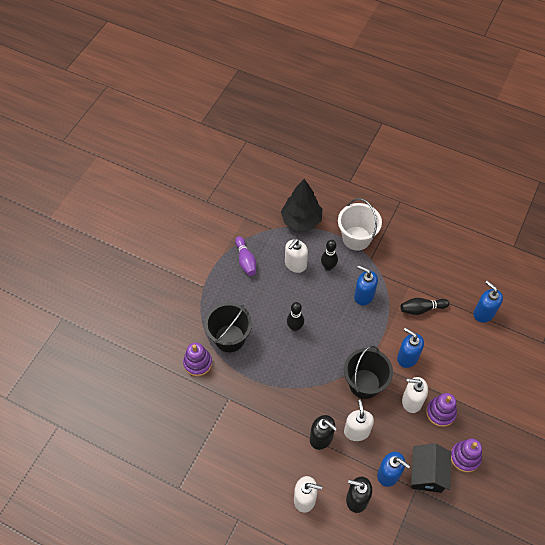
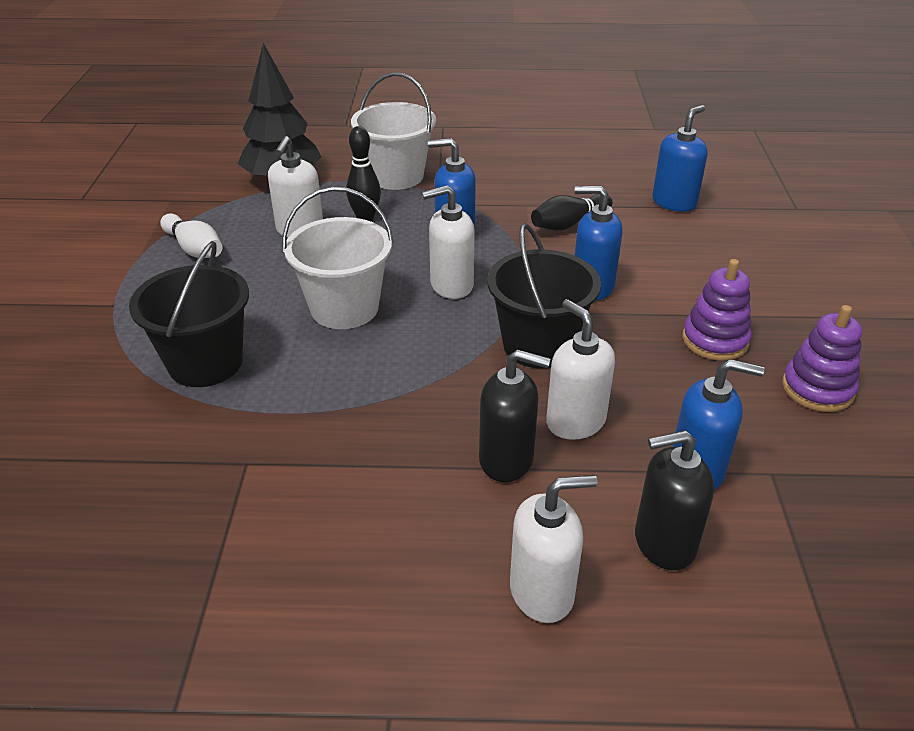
camera: 25 degrees left, 20 degrees down
(198, 363) = (141, 425): purple stacking toy -> none
(245, 260) = (194, 249): purple bowling pin -> white bowling pin
(295, 327) = (344, 308): black bowling pin -> white bucket
(411, 401) = (648, 342): white soap dispenser -> white soap dispenser (451, 285)
(427, 473) = (771, 440): black house -> none
(483, 313) = (674, 202): blue soap dispenser -> blue soap dispenser turned 105 degrees clockwise

